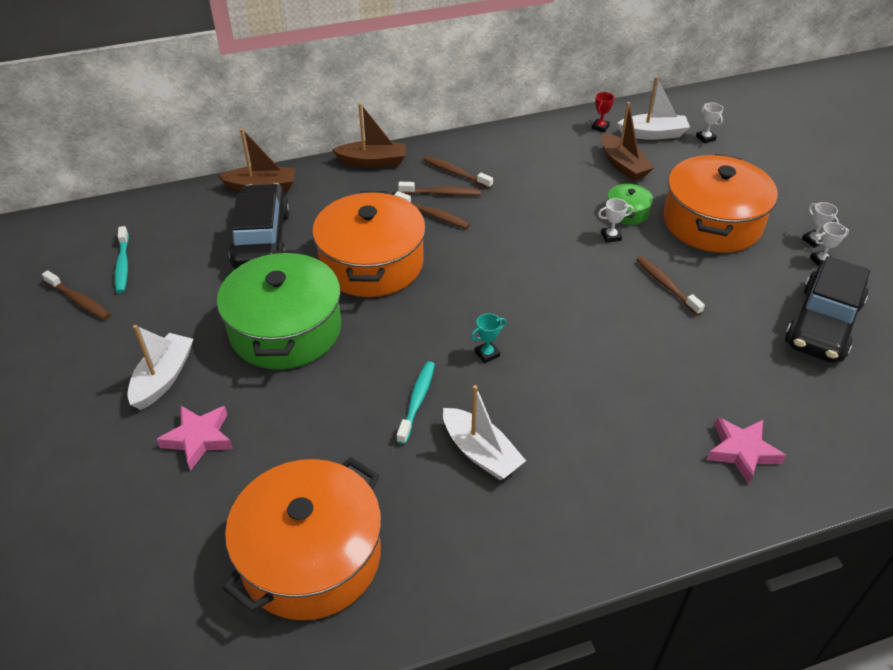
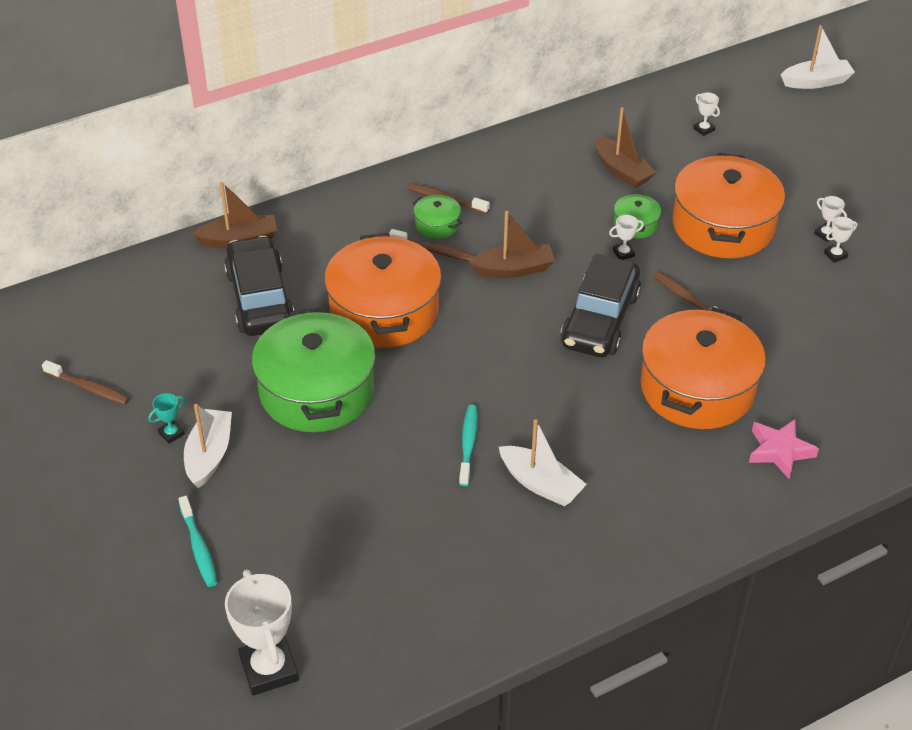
camera: 10 degrees left, 0 degrees up
(123, 265) = (120, 344): turquoise toothbrush -> turquoise toothbrush (199, 547)
(138, 620) = (269, 669): none -> white trophy
(199, 439) = (266, 507): pink star -> none
(311, 556) = (408, 595): orange pot -> orange pot (697, 388)
(373, 162) = (352, 196): brown boat -> brown boat (514, 269)
(442, 193) = (437, 225): brown toothbrush -> green pot
(487, 354) = (525, 390): turquoise trophy -> turquoise trophy (171, 433)
(600, 127) = (589, 128): red trophy -> none
(653, 134) = (647, 130): white boat -> white boat (816, 82)
(822, 324) = (842, 320): black car -> black car (600, 320)

